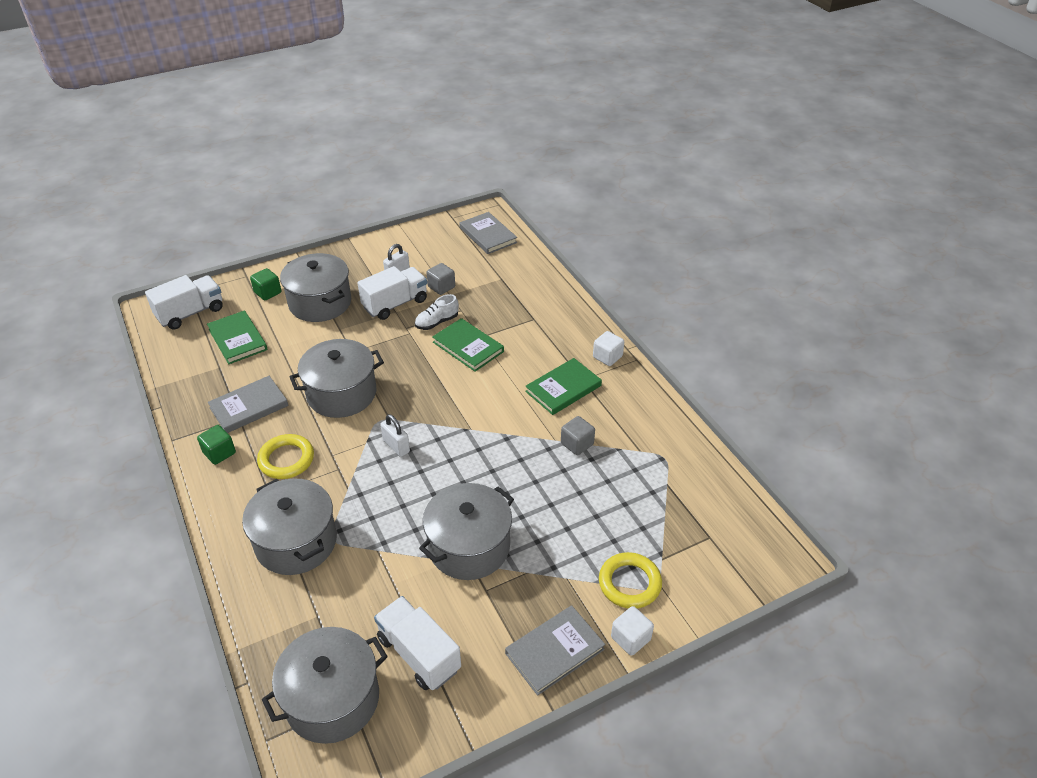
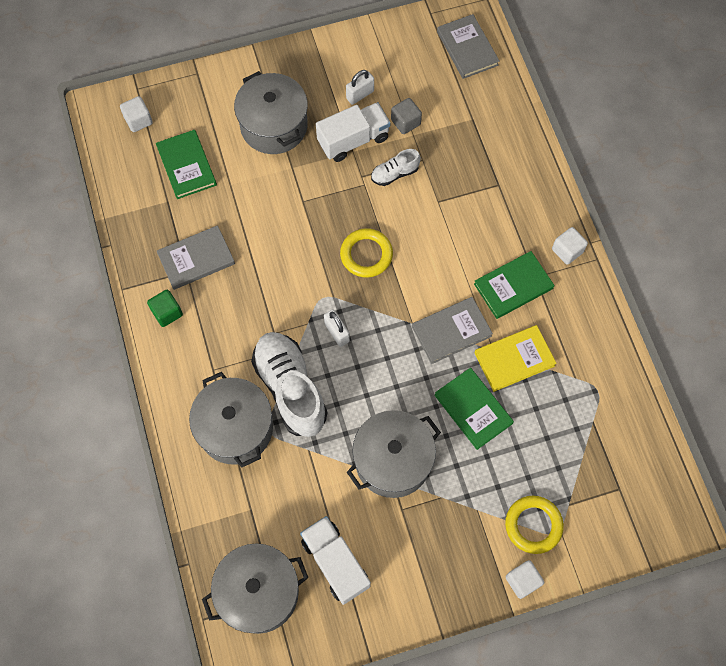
camera: 10 degrees right, 25 degrees up
(190, 313) = (138, 120): white truck -> white cube
(268, 292) = (219, 102): green cube -> none
(286, 459) = (230, 331): yellow ring -> yellow ring (366, 255)
(341, 393) = (288, 257): grey pot -> none
(353, 499) = (290, 388): none -> white shoe
(468, 347) = (423, 214): green book -> green book (473, 409)
(554, 651) = (453, 581): grey book -> grey book (451, 331)
(577, 444) = (514, 359): grey cube -> yellow book

